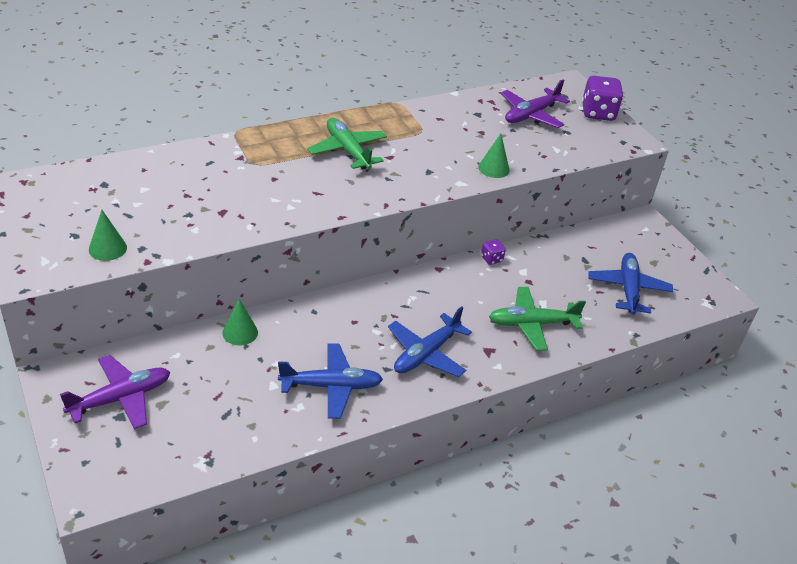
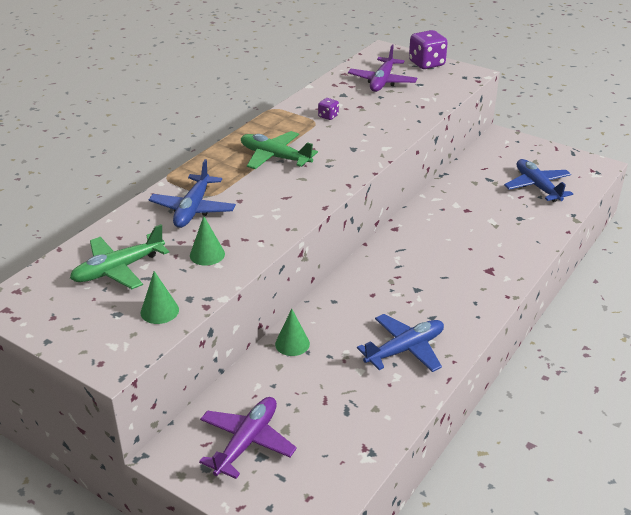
camera: 25 degrees left, 5 degrees down
(426, 354) = (449, 293): blue plane -> blue plane (193, 209)
(491, 259) = (425, 205): purple dice -> purple dice (328, 116)
(494, 168) = (397, 128): green cone -> green cone (207, 254)
(531, 324) = (499, 238): green plane -> green plane (118, 269)

